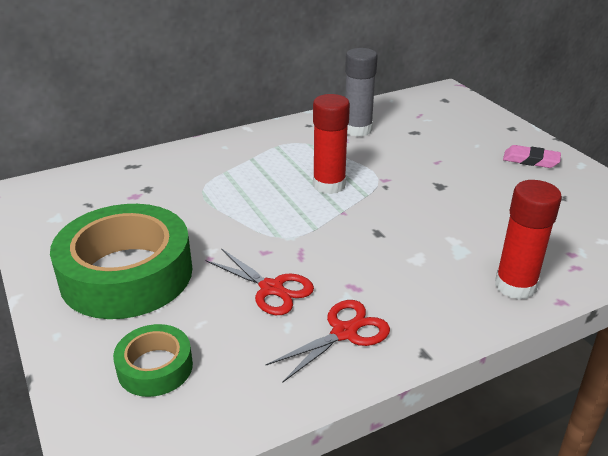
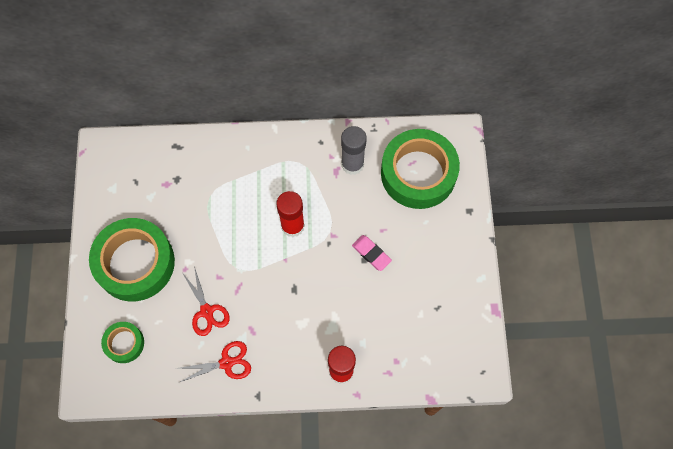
camera: 25 degrees right, 35 degrees up
(433, 119) = (418, 173): none -> green tape
(530, 160) = (449, 257): pink eraser -> pink eraser (371, 253)

